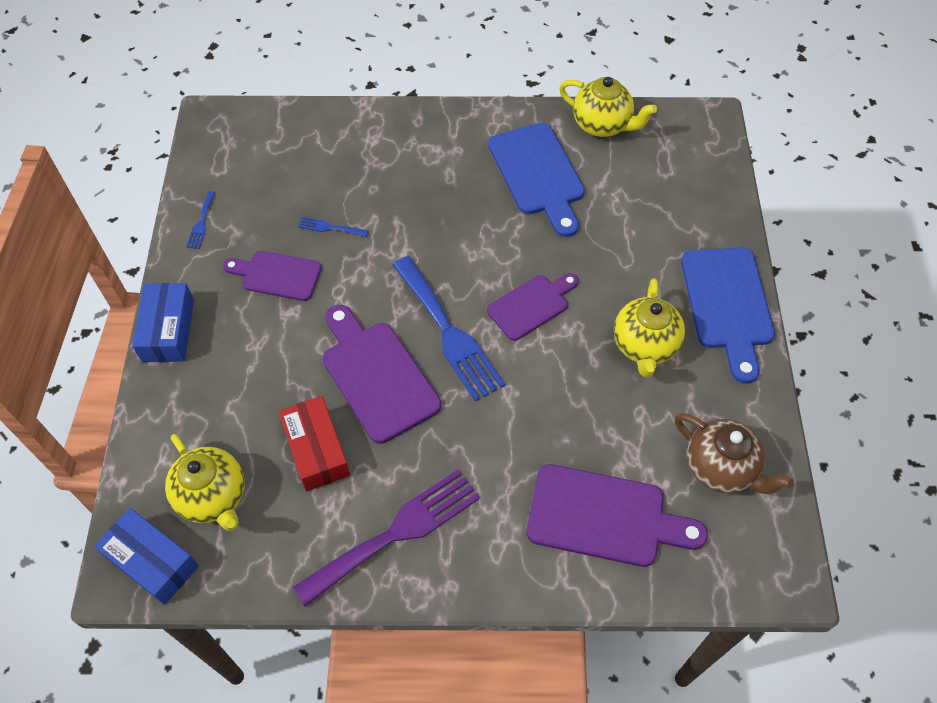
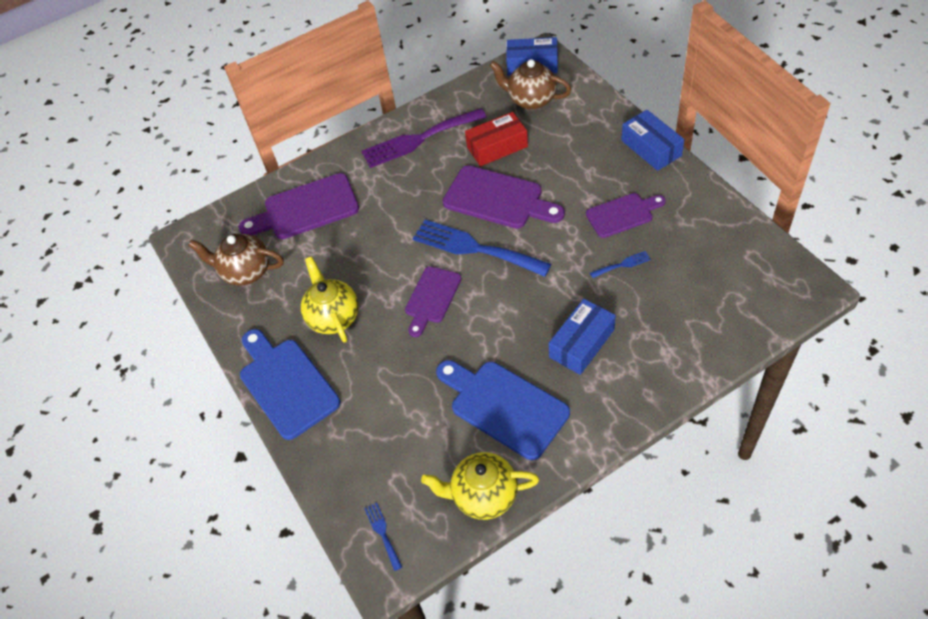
camera: 155 degrees right, 5 degrees down
(201, 223) = (713, 214): blue fork -> blue fork (382, 533)
(213, 497) = (531, 100): yellow teapot -> brown teapot
(316, 450) = (497, 147): red box -> red box turned 60 degrees counterclockwise
(395, 533) = (419, 139): purple fork -> purple fork turned 45 degrees clockwise
(431, 184) = (582, 343): none -> blue box

